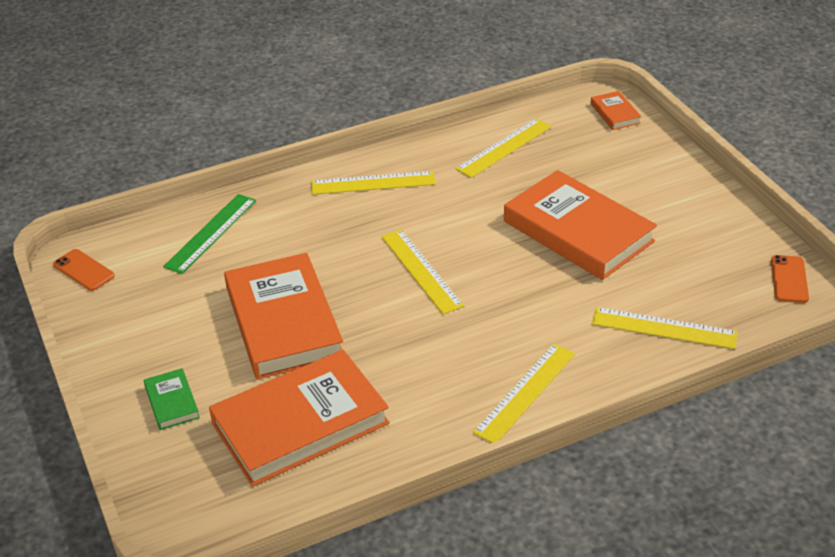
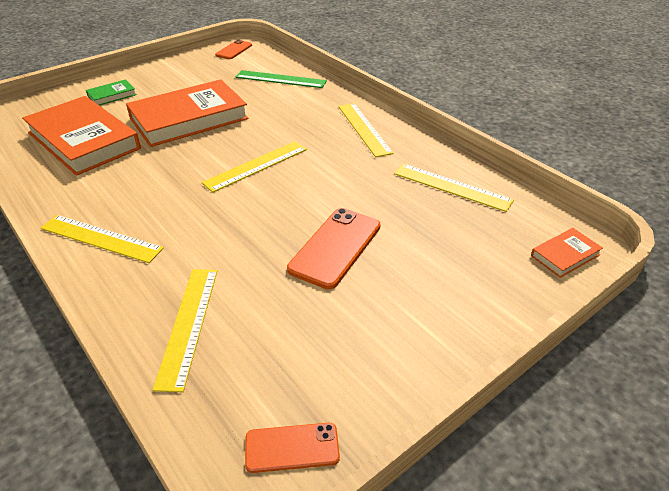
camera: 75 degrees right, 0 degrees up
(578, 231) = (335, 247): orange book -> orange phone

